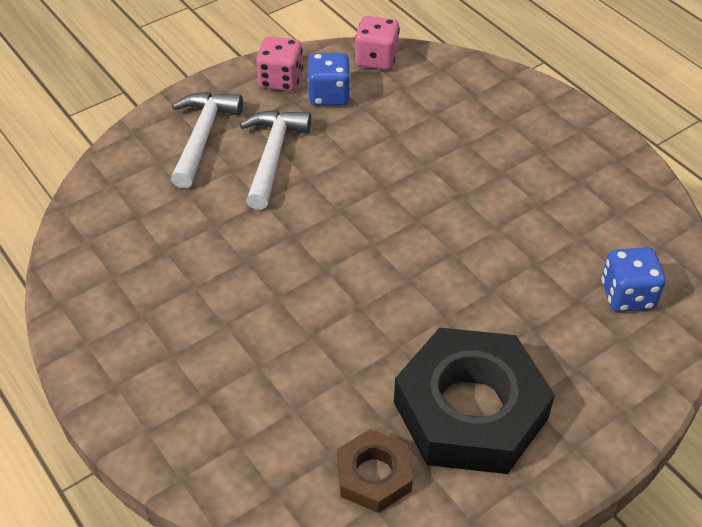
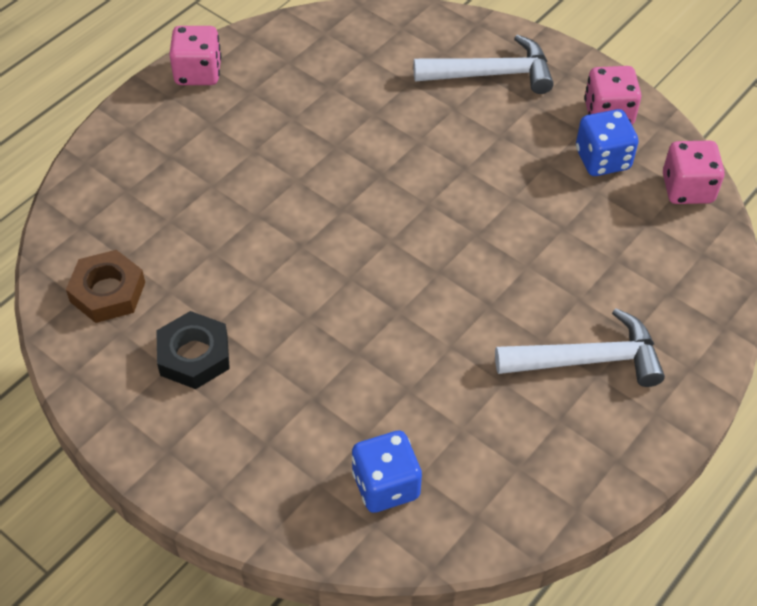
camera: 75 degrees right, 5 degrees up
(92, 354) = (198, 73): none -> pink dice
(272, 156) = (486, 134): white hammer -> white hammer (587, 360)
(470, 410) = (194, 355): black nut -> black nut, size x0.50

